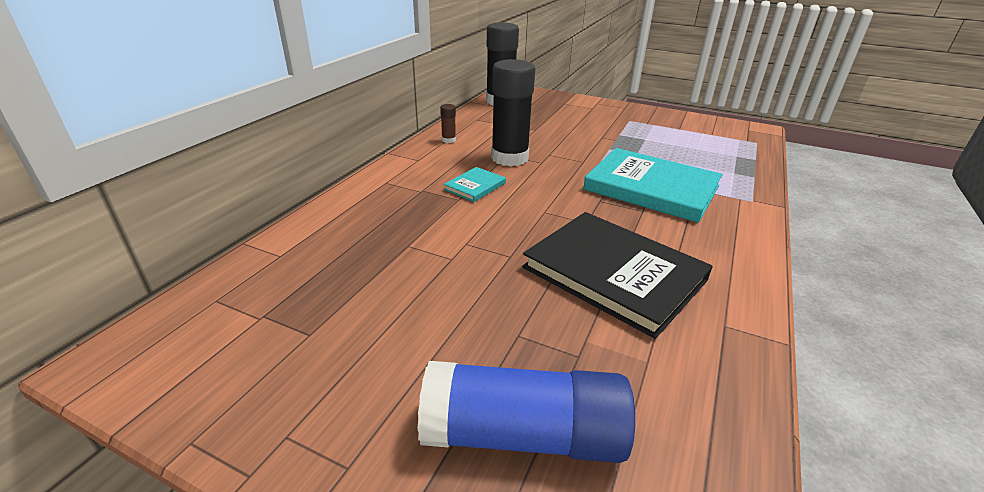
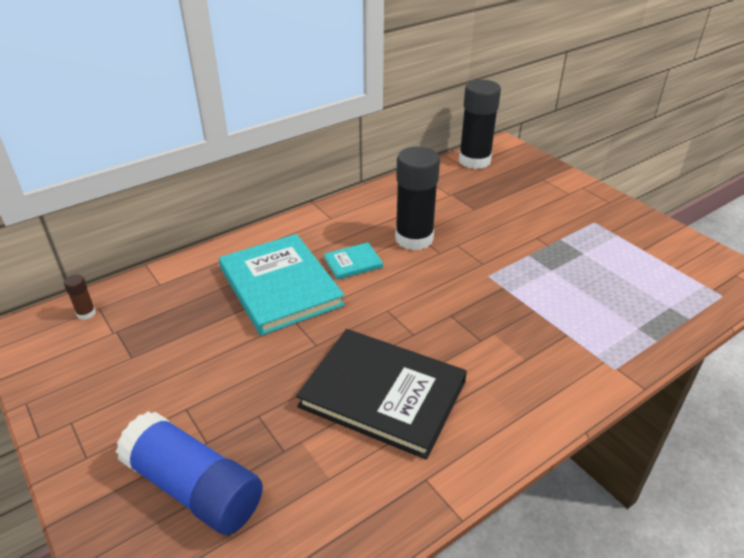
camera: 30 degrees right, 5 degrees up
(448, 140) = (377, 201): brown glue stick -> brown glue stick (86, 313)
(613, 274) = (383, 394): black book -> black book turned 45 degrees counterclockwise
(651, 188) = (519, 317): turquoise book -> turquoise book (280, 286)

